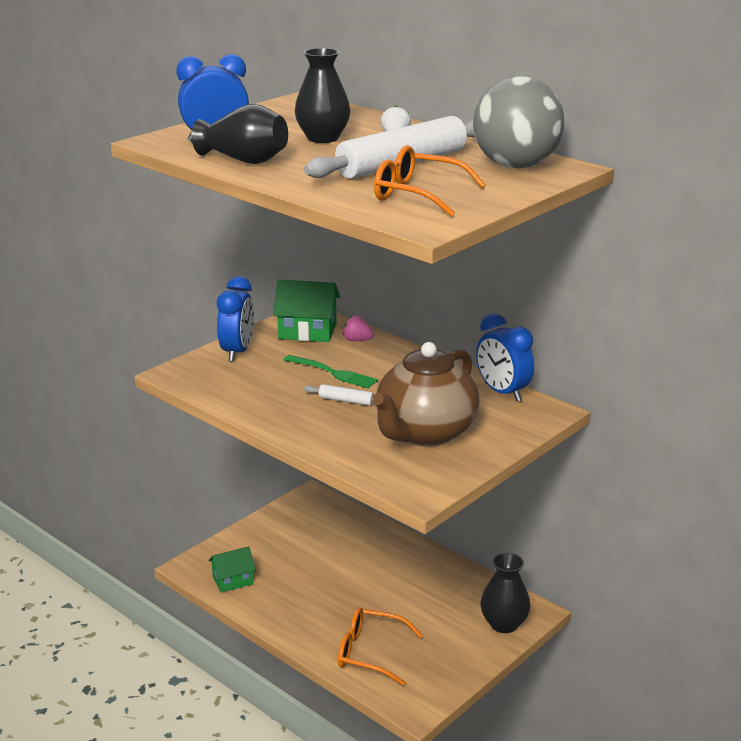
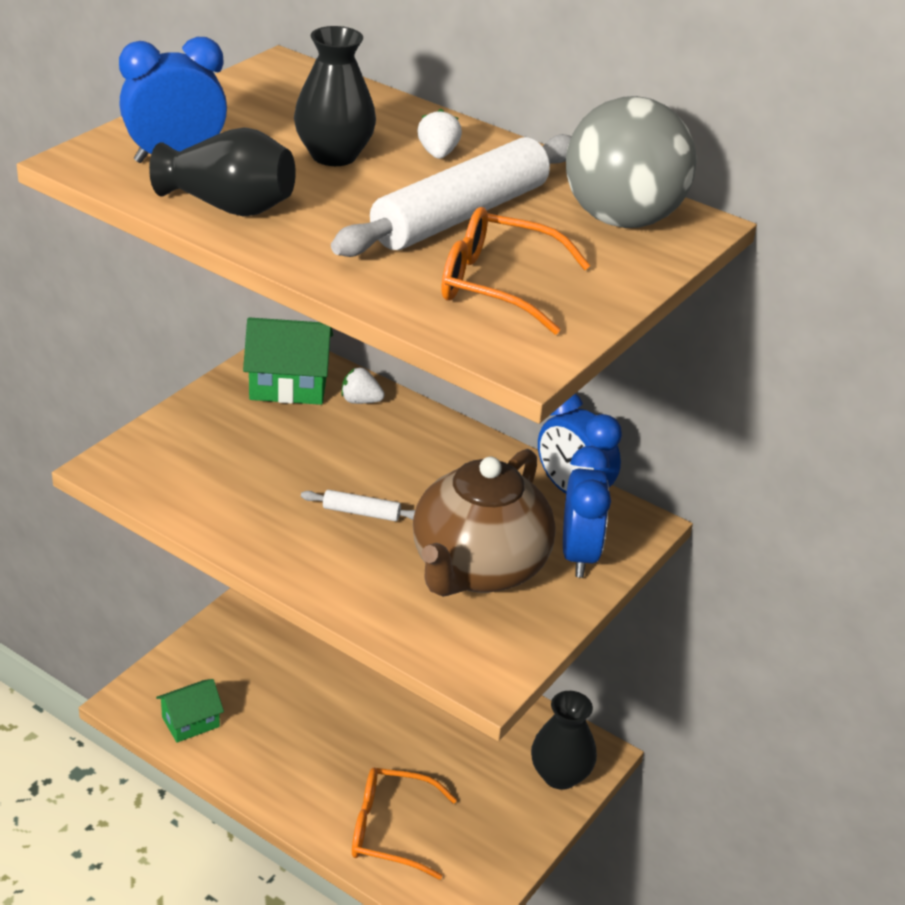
camera: 10 degrees left, 10 degrees up
(237, 352) = (194, 425): blue clock -> blue clock (578, 555)
(332, 373) = (334, 461): green fork -> none
(357, 340) = (360, 401): pink strawberry -> white strawberry

